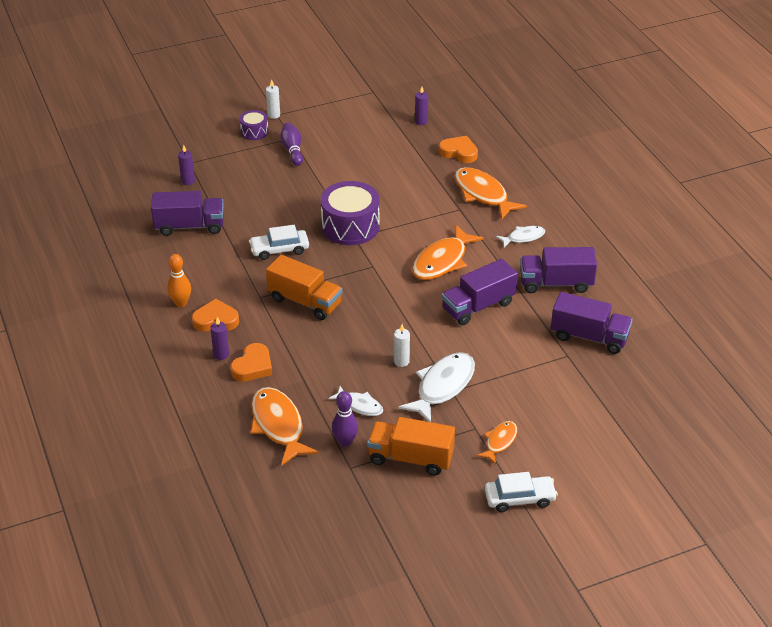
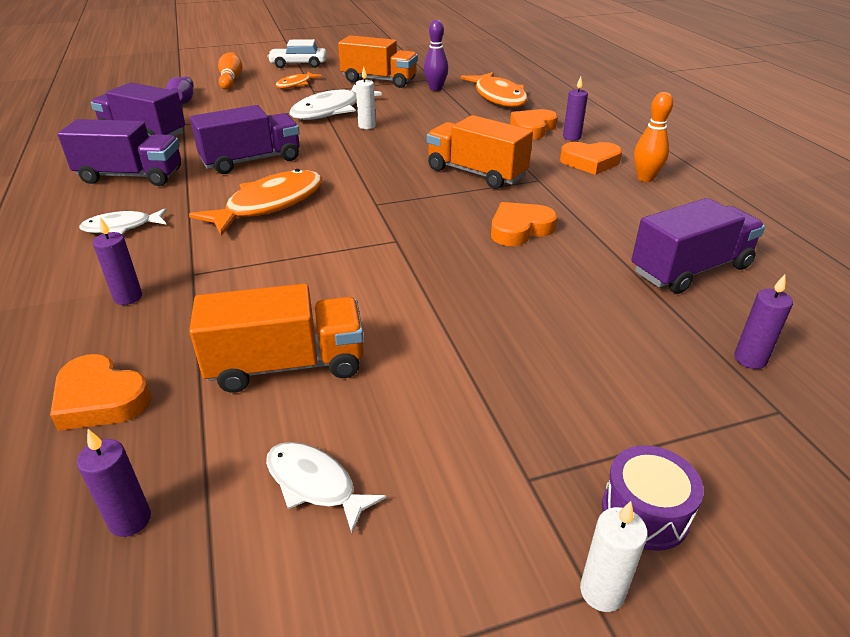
camera: 175 degrees left, 5 degrees down
(189, 226) = (690, 269): purple truck -> purple truck turned 150 degrees clockwise
(279, 249) = (520, 229): white car -> orange heart
(292, 150) = (520, 433): purple bowling pin -> purple bowling pin (183, 100)
(350, 226) = (399, 255): purple drum -> none
(360, 405) = (418, 104): white fish -> white fish (315, 484)
(390, 168) = (286, 365): none -> orange truck
(483, 194) = (128, 297): orange fish -> purple candle
(576, 448) = (231, 80): none -> orange bowling pin

